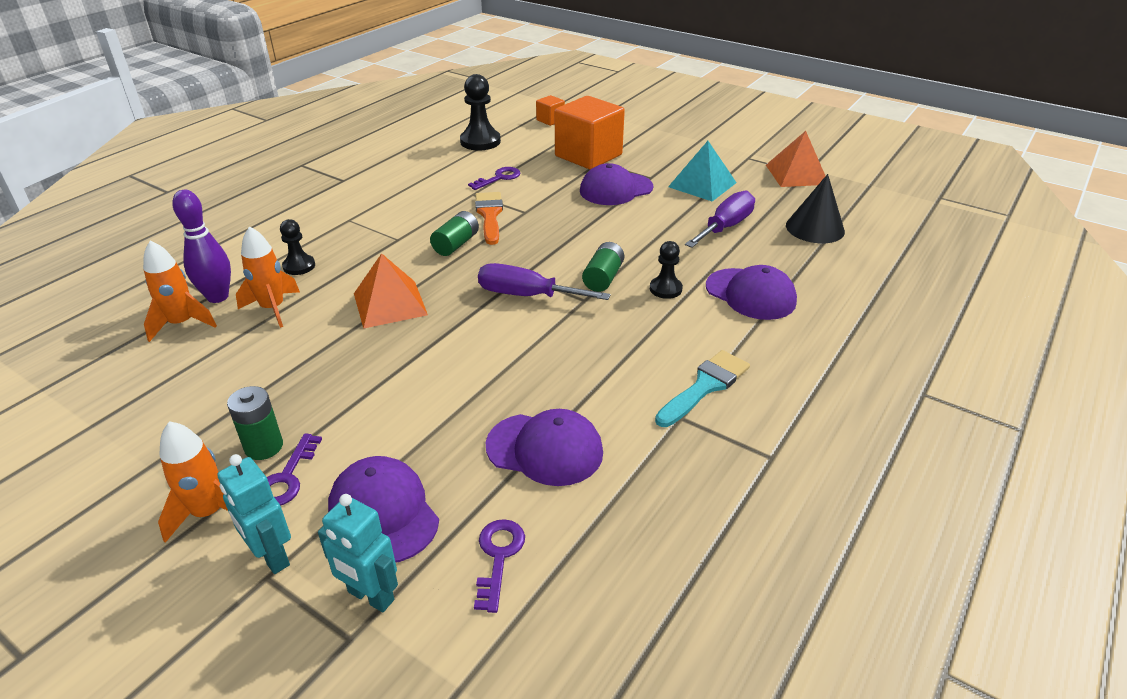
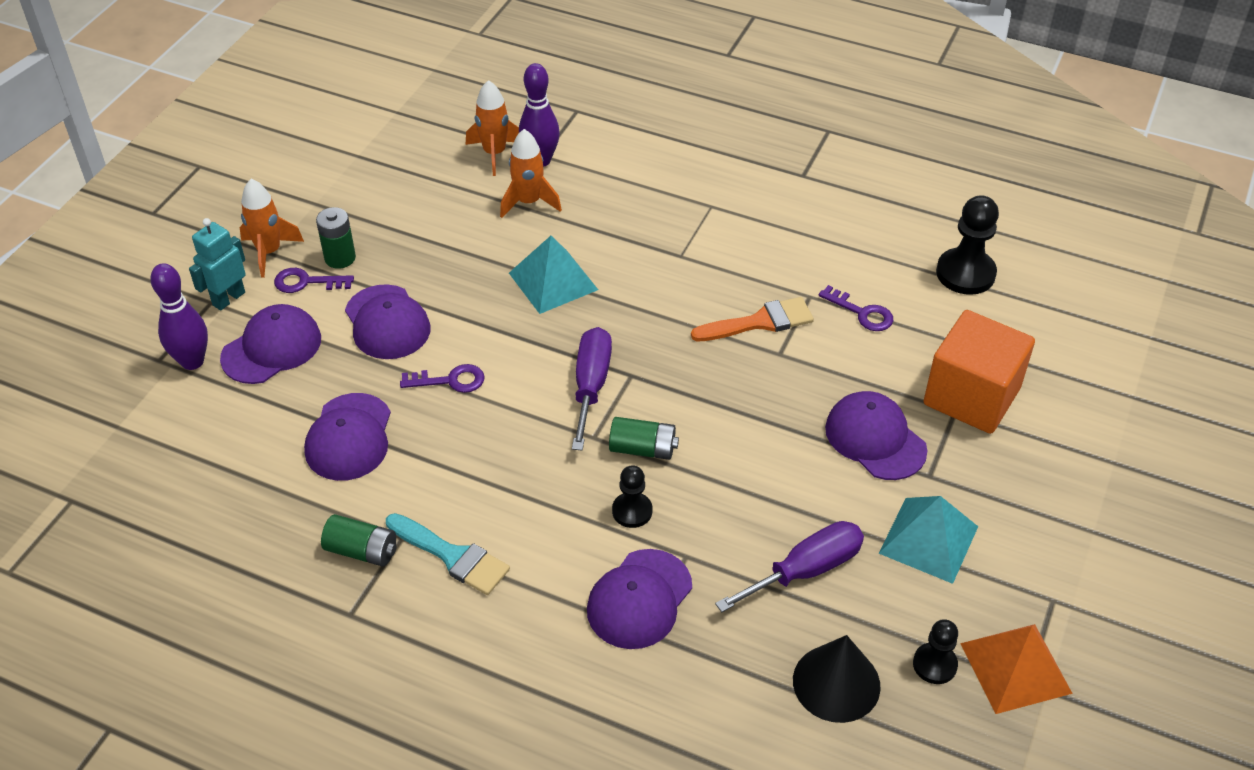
camera: 80 degrees right, 10 degrees up
(299, 266) = (606, 197): black pawn -> black pawn (934, 664)
(370, 596) = (192, 361): turquoise robot -> purple bowling pin
(389, 413) = (387, 322): none -> purple cap
(390, 304) = (553, 281): orange pyramid -> turquoise pyramid
(456, 244) = (682, 306): green battery -> green battery (362, 551)
(498, 557) = (228, 426): purple key -> purple key (450, 380)
(550, 120) = (1078, 336): orange cube -> none
(725, 227) = (805, 570): purple screwdriver -> purple screwdriver turned 60 degrees counterclockwise

